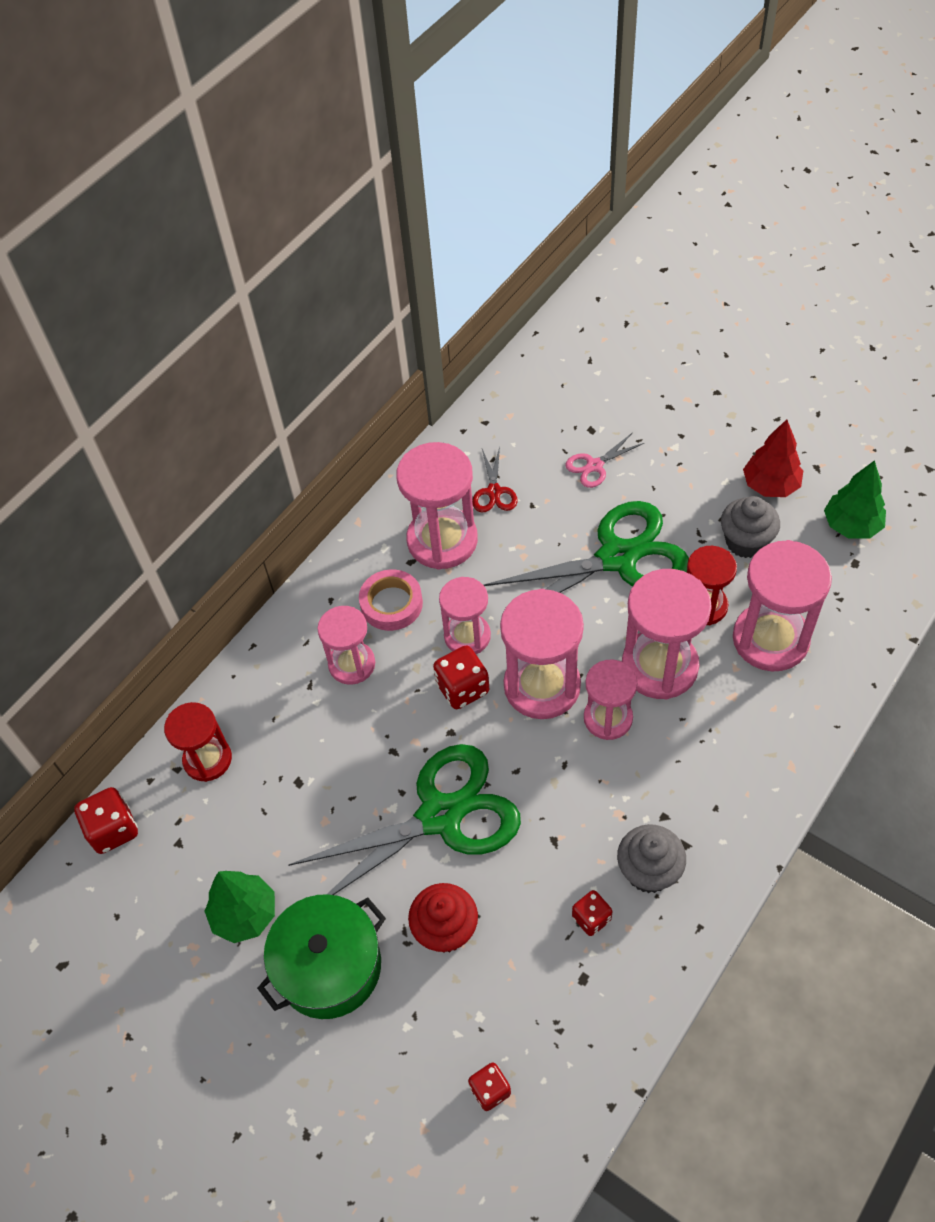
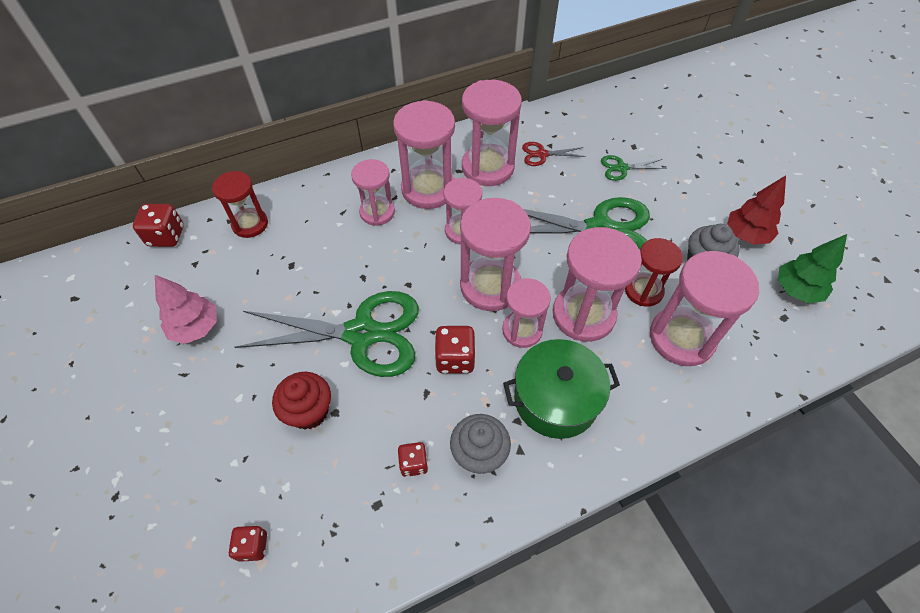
camera: 25 degrees right, 0 degrees up
(245, 914) = (196, 328): green tree -> pink tree
(329, 966) = (218, 391): green pot -> green pot (556, 399)
(391, 604) = (428, 189): pink tape -> pink hourglass
(462, 688) = (436, 261): red dice -> red dice (455, 359)
(494, 492) = (542, 154): red scissors -> red scissors turned 60 degrees clockwise
(594, 466) = (621, 168): pink scissors -> green scissors

